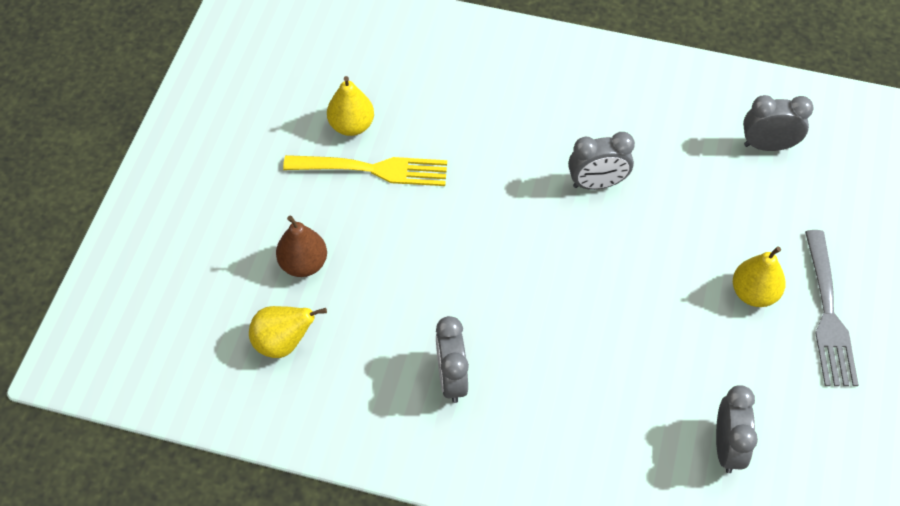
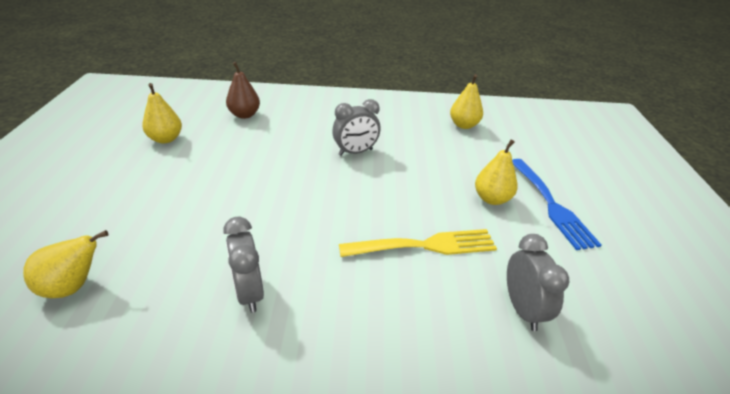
camera: 15 degrees left, 20 degrees down
(303, 264) = (109, 223): brown pear -> brown pear (244, 115)
(373, 169) = (181, 160): yellow fork -> yellow fork (425, 246)
(768, 145) = (463, 125): grey clock -> yellow pear
(828, 314) = (551, 205): grey fork -> blue fork

